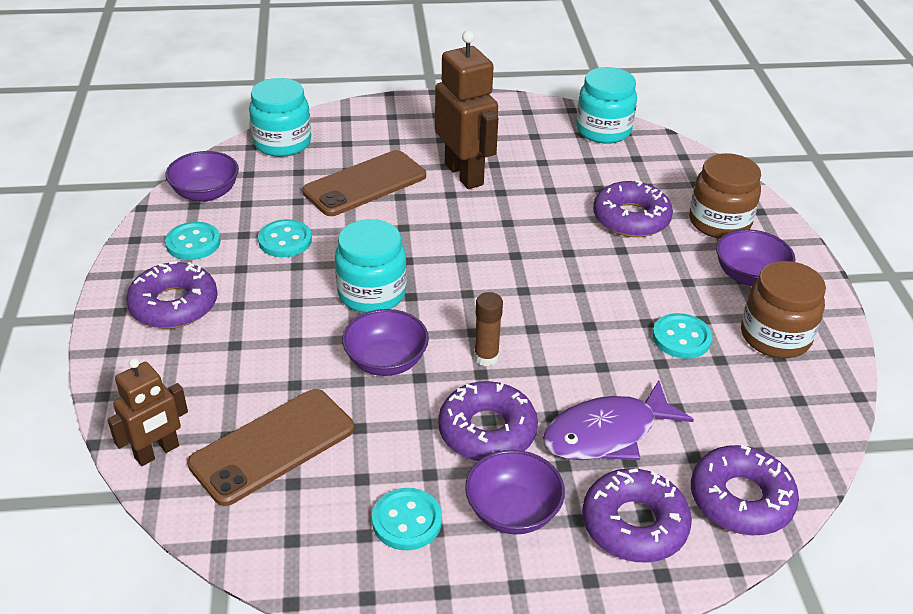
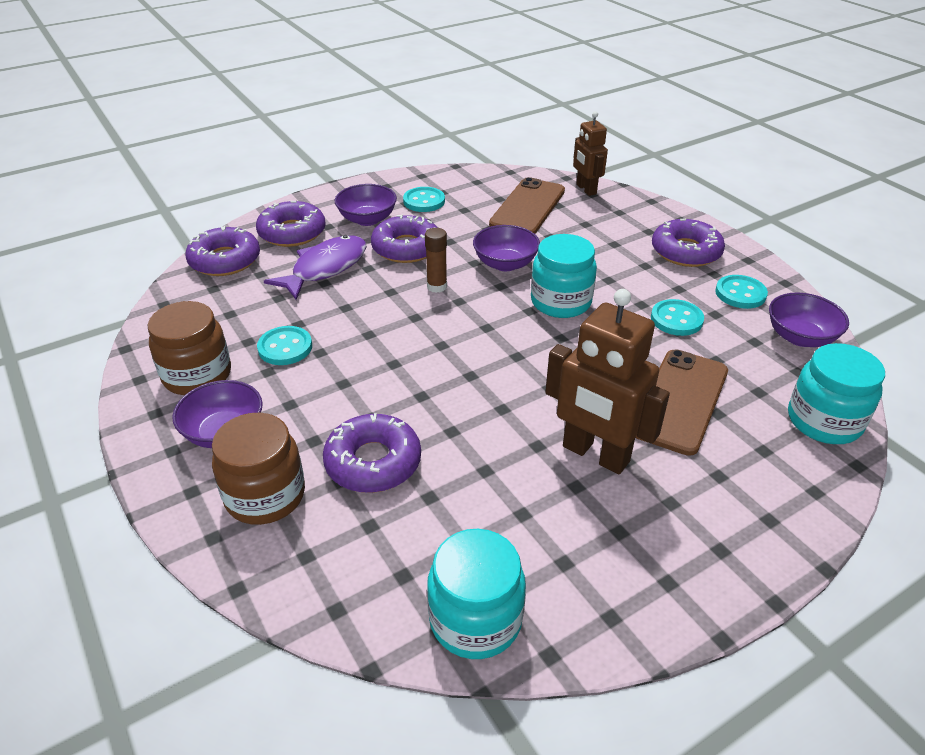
camera: 155 degrees right, 0 degrees up
(157, 452) = (586, 189): brown robot -> brown robot turned 45 degrees counterclockwise

